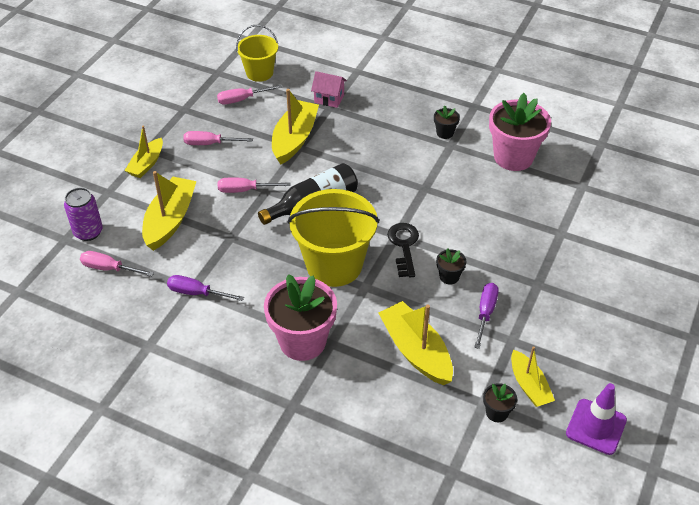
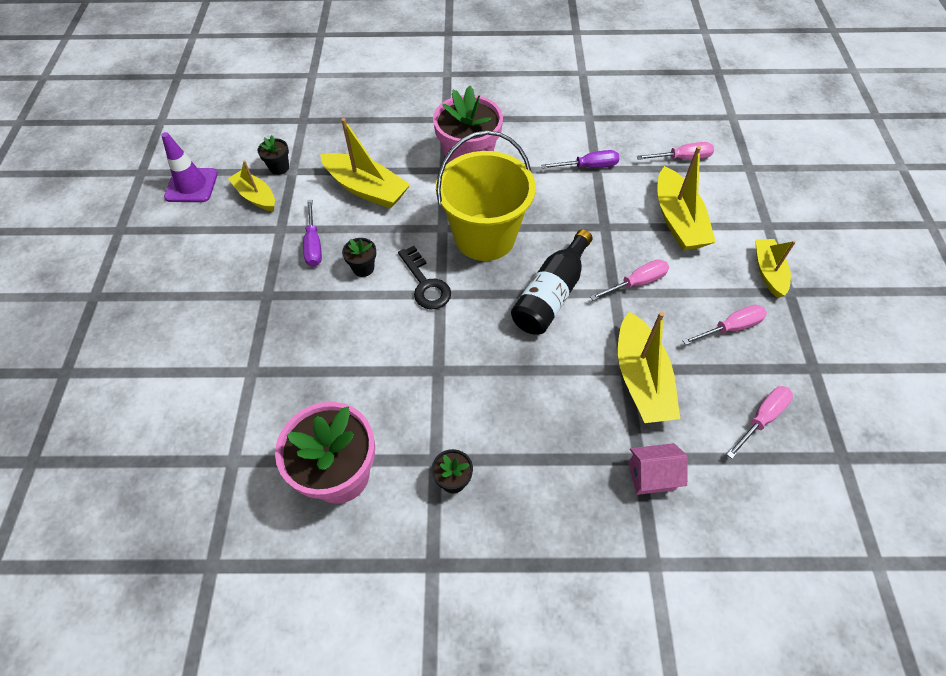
camera: 155 degrees right, 10 degrees up
(88, 232) = (737, 181): purple can -> none
(259, 73) = (787, 485): yellow bucket -> none

